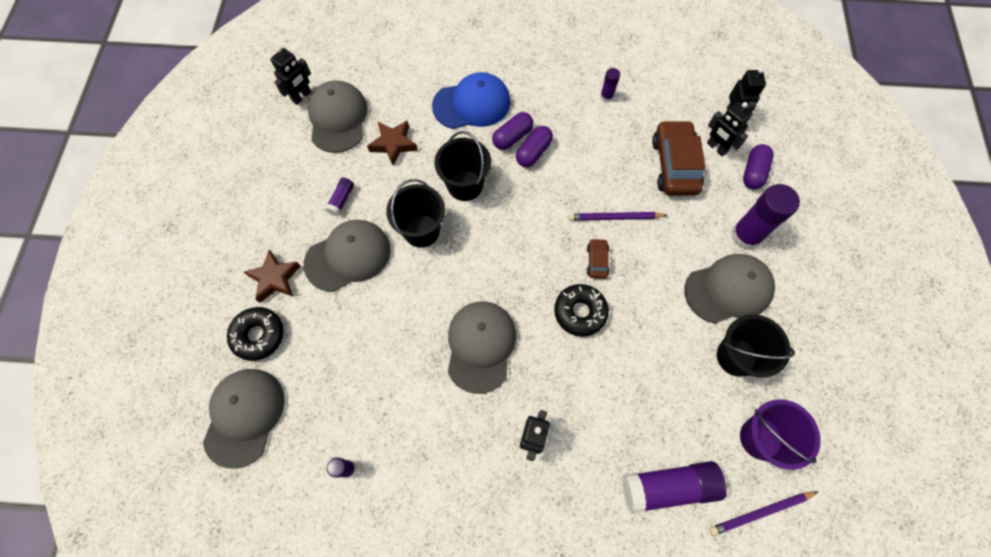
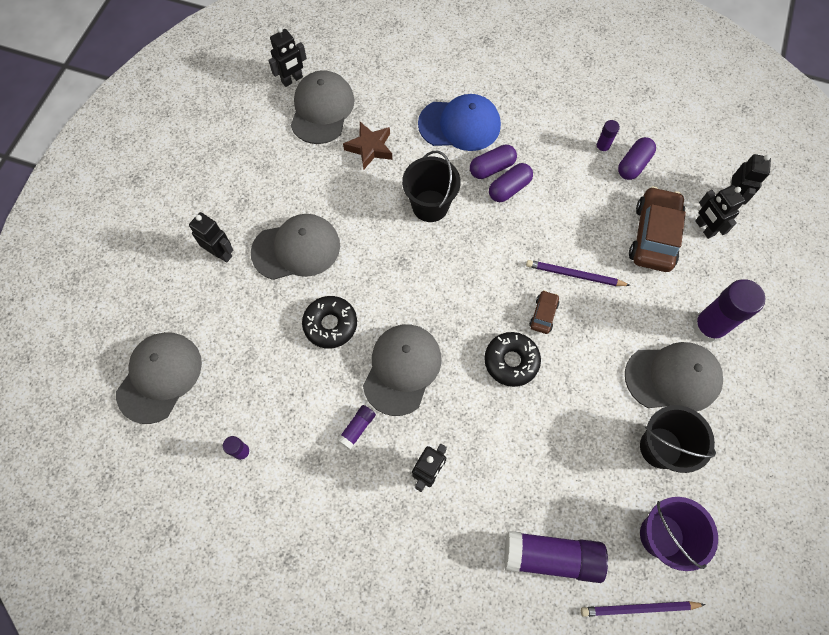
camera: 15 degrees right, 0 degrees up
(258, 335) = (192, 304): black donut -> black donut (330, 324)
(275, 278) = (221, 253): brown star -> black robot
(341, 200) = (304, 191): purple glue stick -> purple glue stick (357, 428)
(421, 231) = (374, 241): black bucket -> none
(753, 172) = (737, 263): purple capsule -> purple capsule (633, 165)

